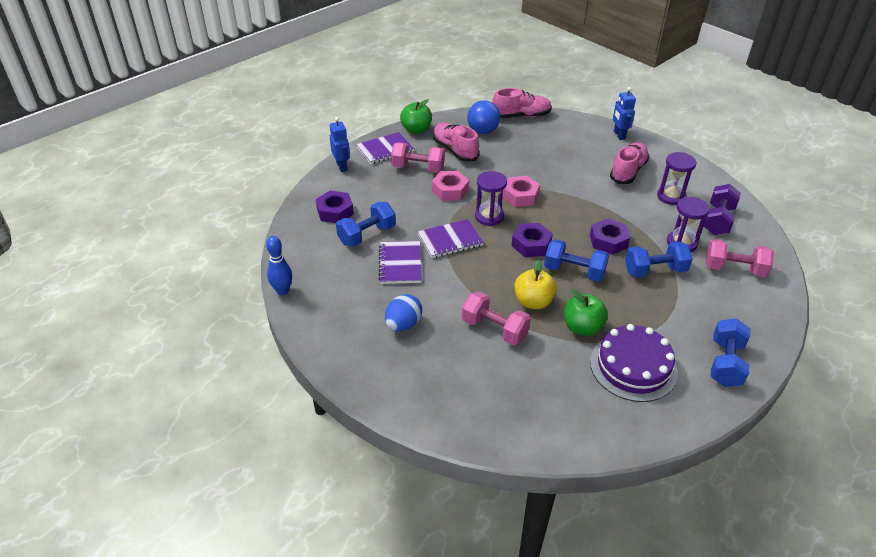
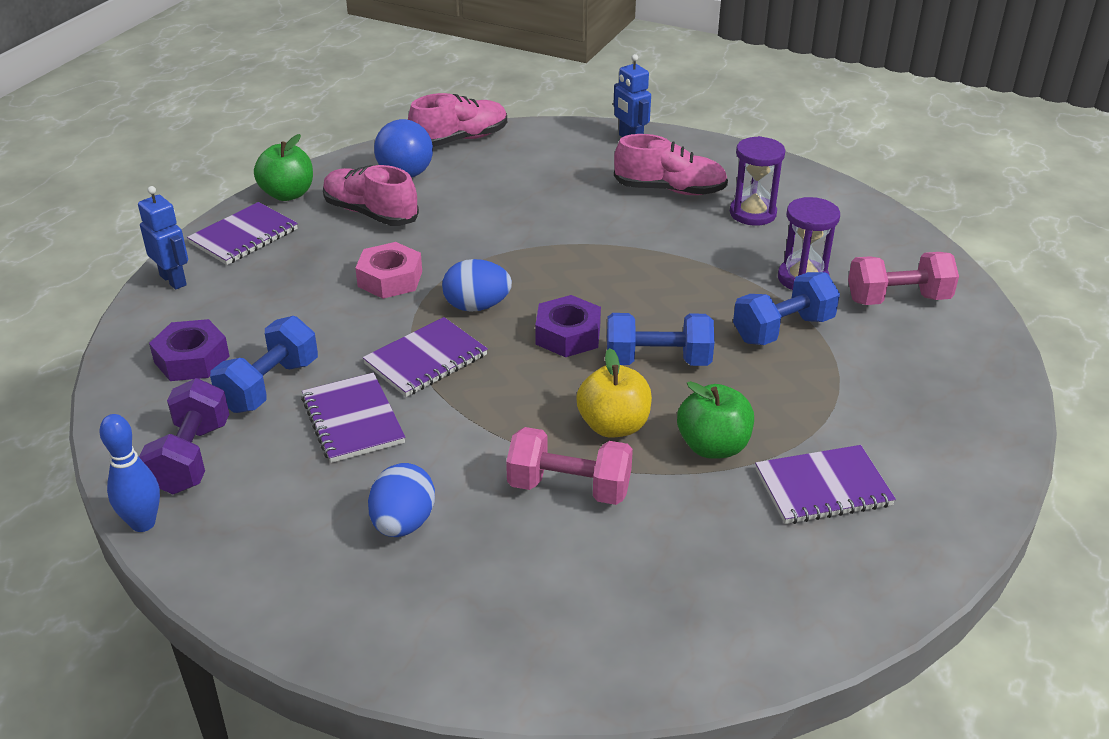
camera: 20 degrees left, 5 degrees down
(418, 168) = (317, 255): pink dumbbell -> none
(489, 216) = (477, 306): purple hourglass -> blue egg
(520, 196) = (515, 262): pink nut -> none
(608, 241) = (689, 301): purple nut -> none
(628, 171) = (669, 190): pink shoe -> pink shoe turned 90 degrees clockwise
(633, 367) = (823, 487): purple cake -> purple notebook
(718, 220) = (839, 233): purple dumbbell -> purple dumbbell (191, 457)
(725, 363) = (957, 443): blue dumbbell -> none

